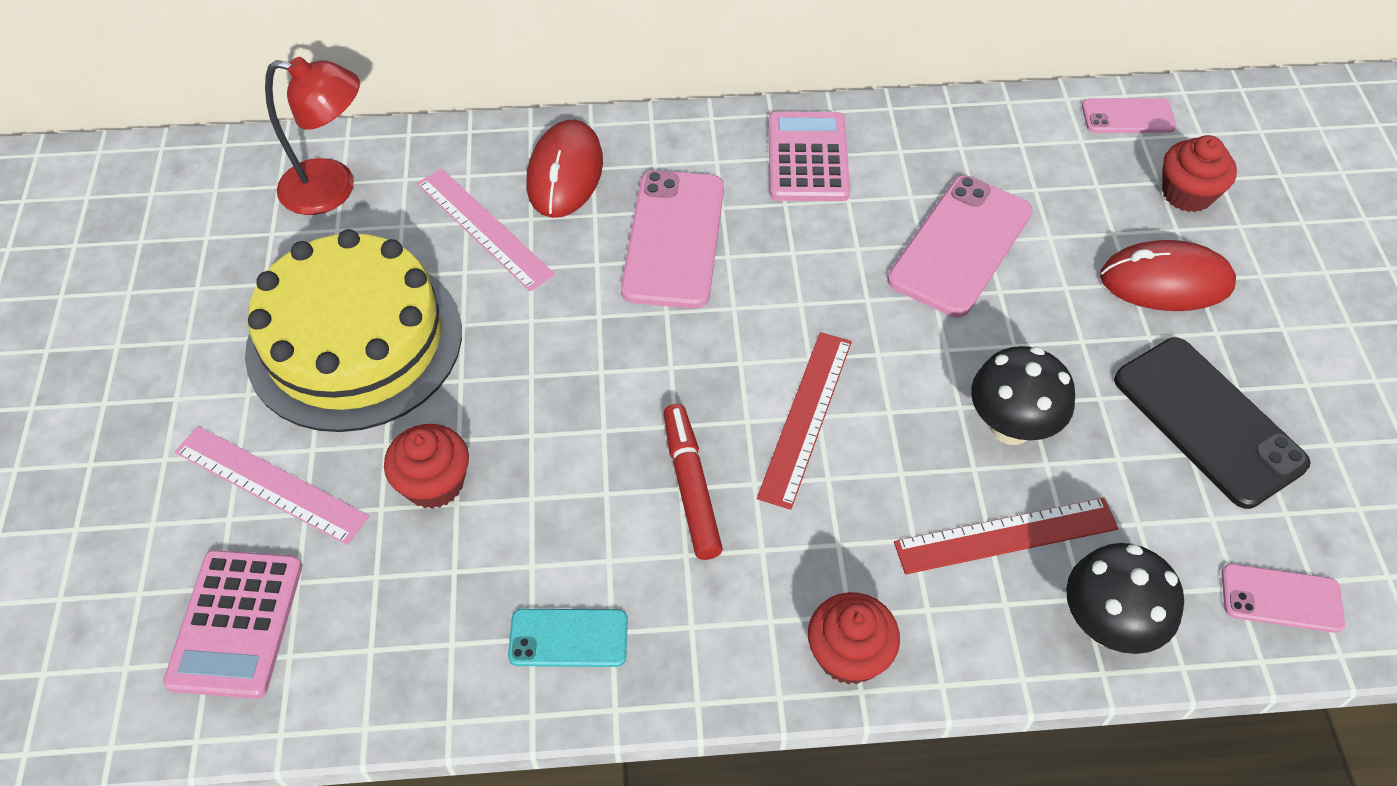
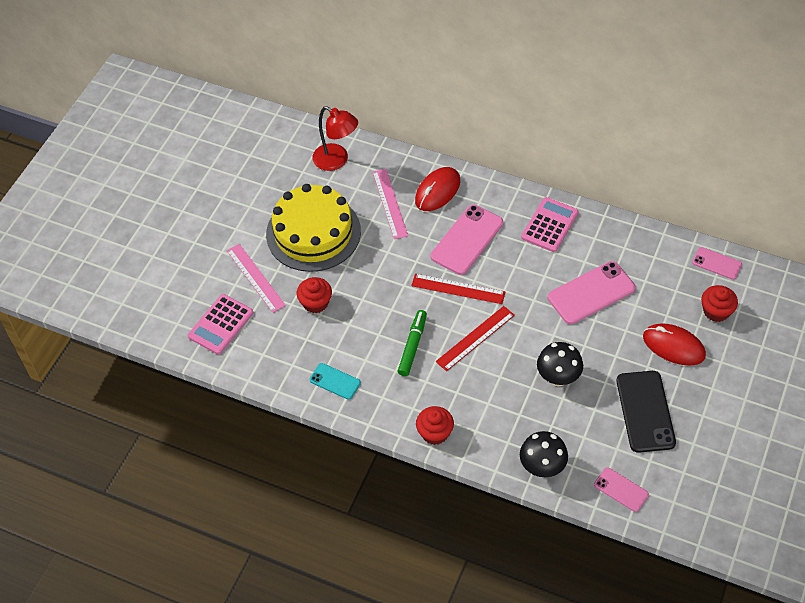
camera: 30 degrees right, 0 degrees up
(691, 487) = (412, 346): red marker -> green marker
(1006, 535) = (525, 418): red ruler -> red ruler (458, 289)

